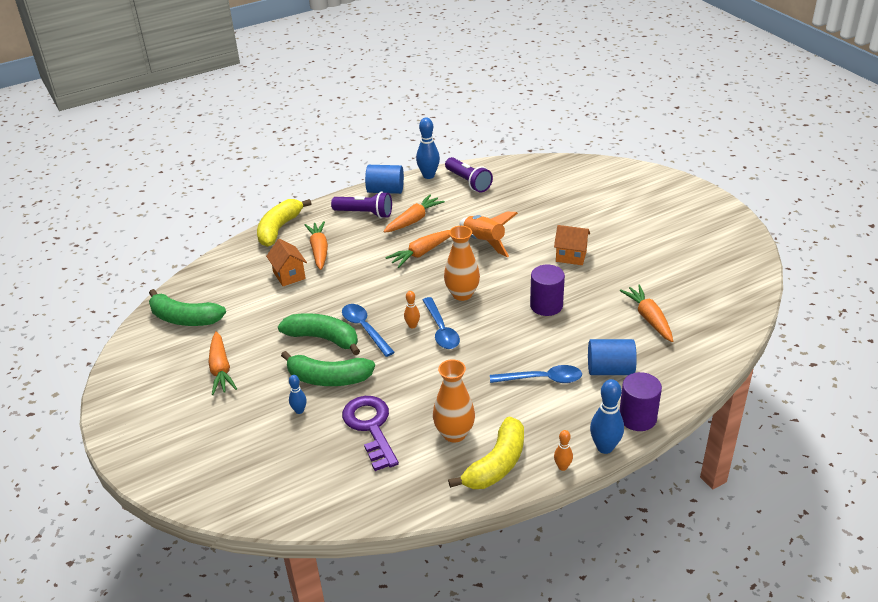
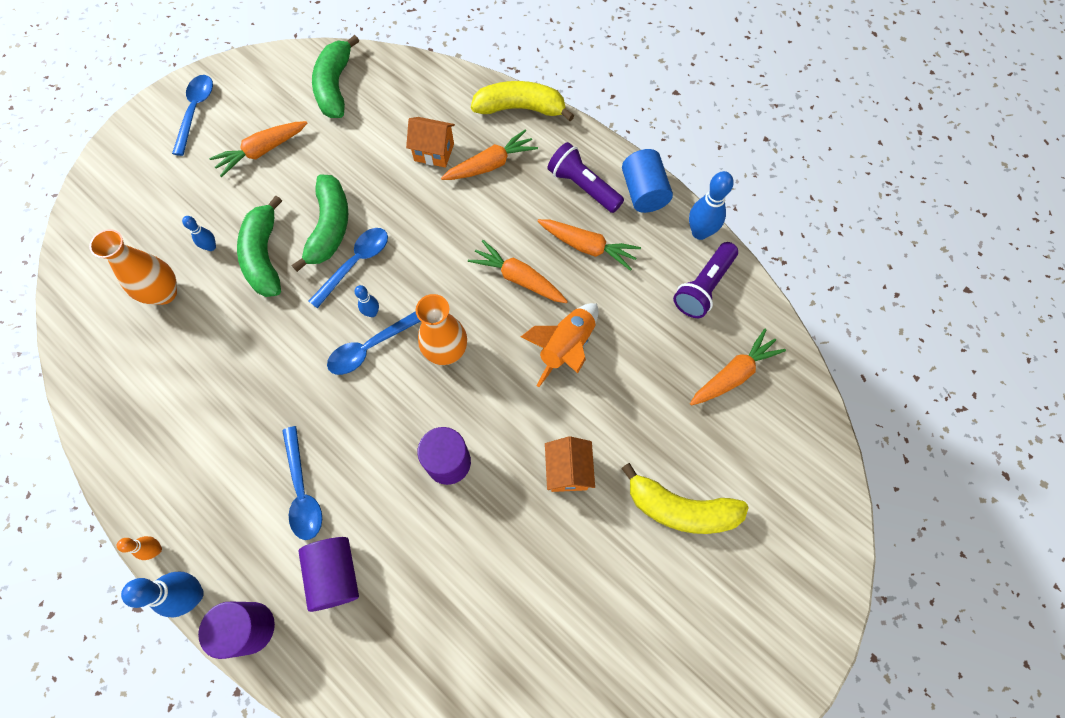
camera: 70 degrees right, 30 degrees up
(144, 408) = (196, 111): none -> blue spoon
(289, 275) = (434, 152): orange house -> orange house turned 60 degrees clockwise
(365, 213) = (583, 186): purple flashlight -> purple flashlight turned 135 degrees clockwise
(371, 427) = (195, 324): purple key -> none
(412, 326) = (372, 313): orange bowling pin -> blue bowling pin
(454, 433) = (196, 414): orange vase -> orange vase (164, 293)
(496, 464) = (153, 473): yellow banana -> yellow banana (680, 508)
(610, 370) = (335, 574): blue cylinder -> purple cylinder
(649, 318) = (454, 610): orange carrot -> orange carrot (733, 374)

